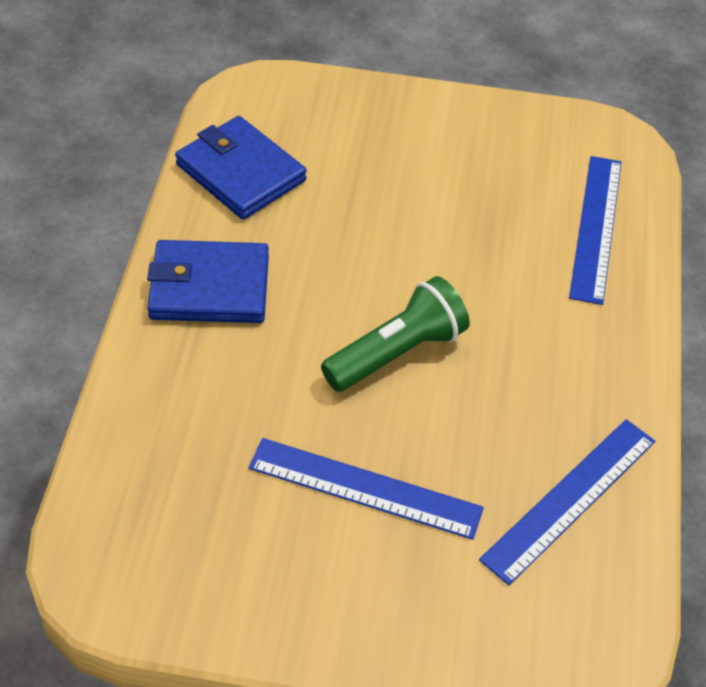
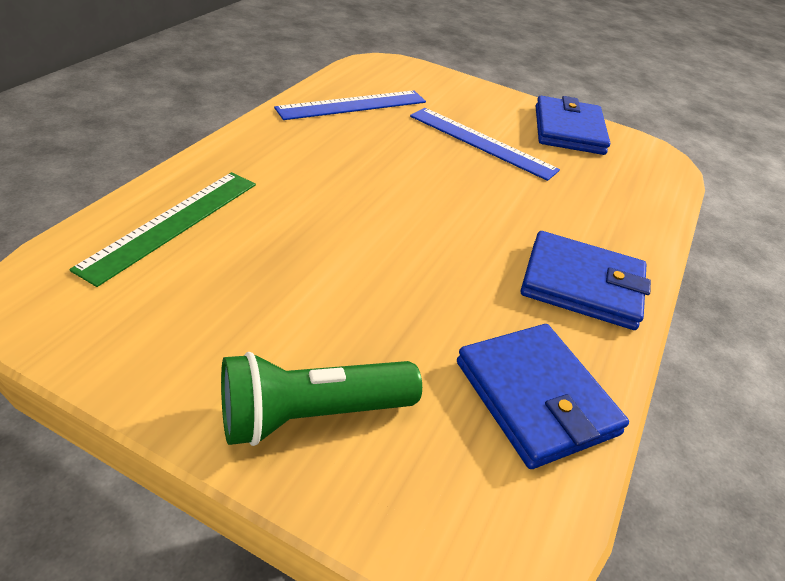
camera: 165 degrees left, 10 degrees down
(243, 588) = (568, 130): none -> blue wallet
(396, 352) = (426, 195): green flashlight -> green flashlight (312, 415)
(596, 227) = (172, 223): blue ruler -> green ruler

